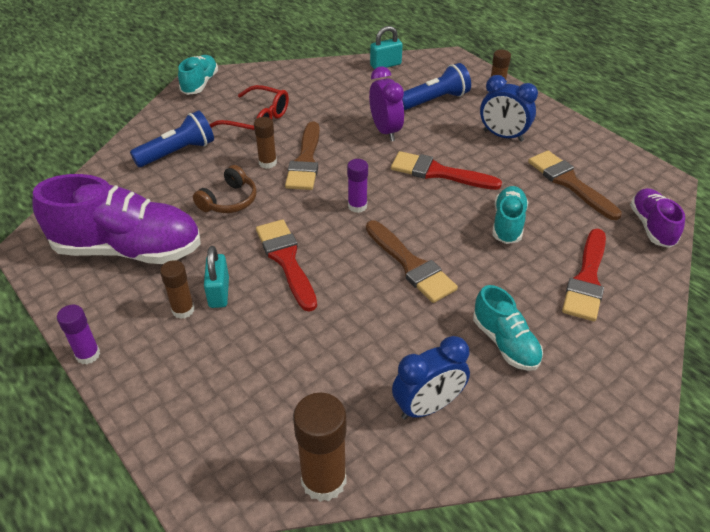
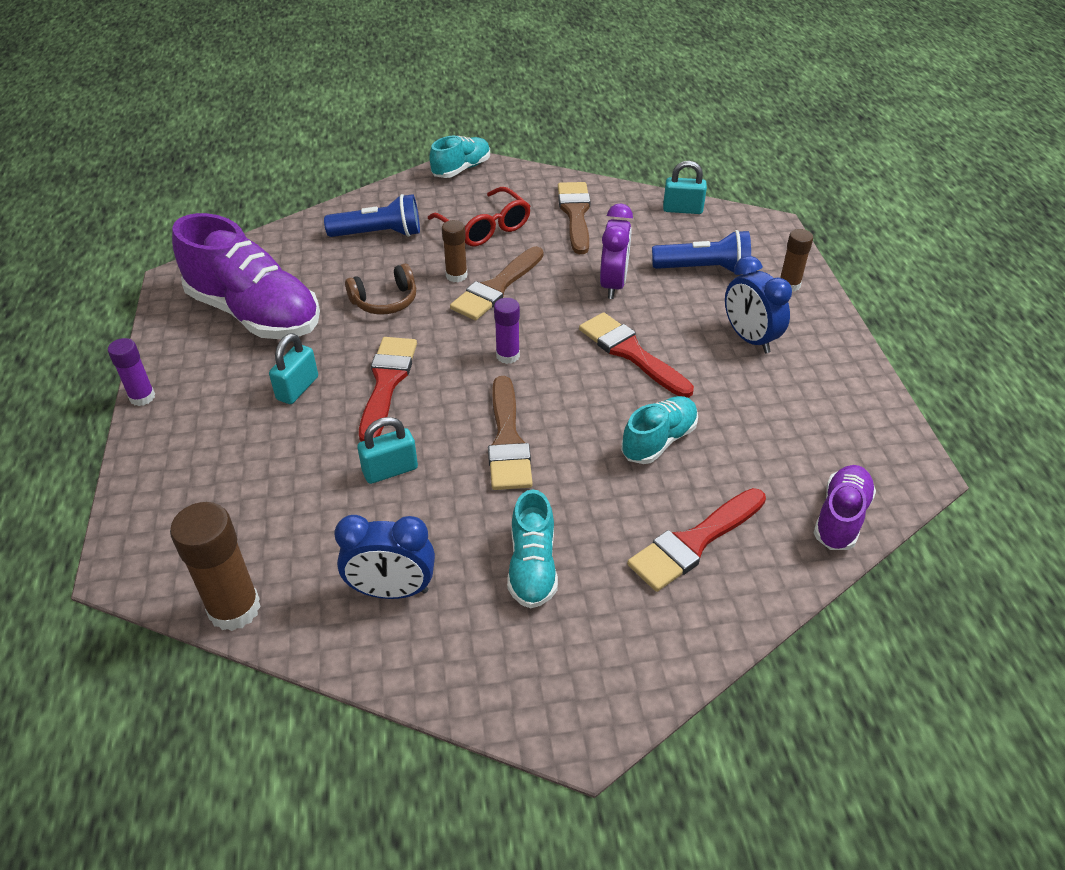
camera: 30 degrees right, 0 degrees up
(183, 310) = (252, 391): brown glue stick -> none
(347, 322) = (390, 470): none -> turquoise padlock
(570, 183) = (782, 425): brown brush -> brown brush (575, 214)

